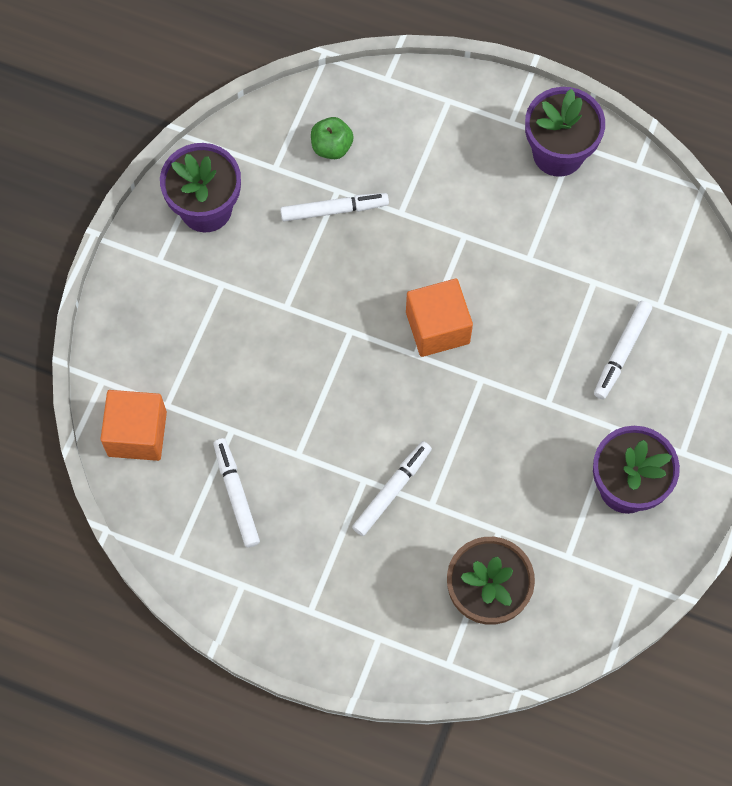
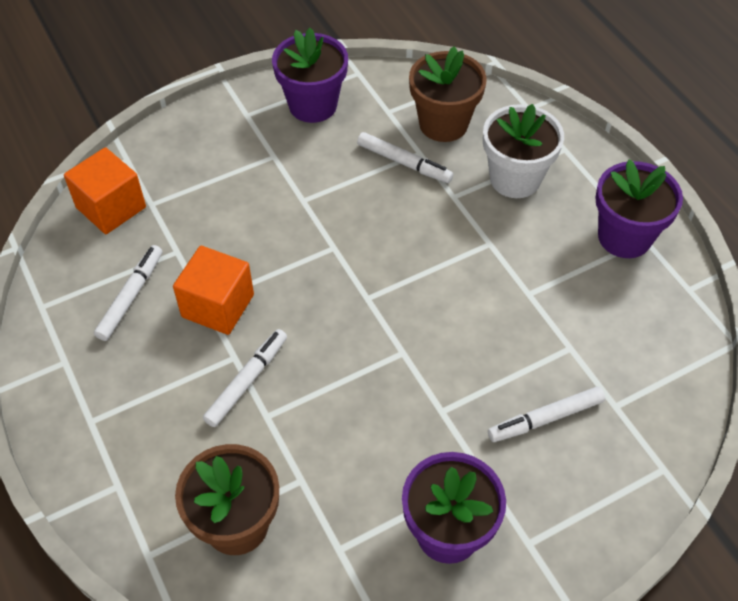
camera: 40 degrees right, 15 degrees down
(331, 147) = (443, 124): green apple -> brown flower pot
(392, 490) = (247, 381): white marker -> white marker turned 45 degrees counterclockwise
(434, 159) = (515, 178): none -> white flower pot
(437, 327) = (404, 291): orange cube -> orange cube (218, 306)

